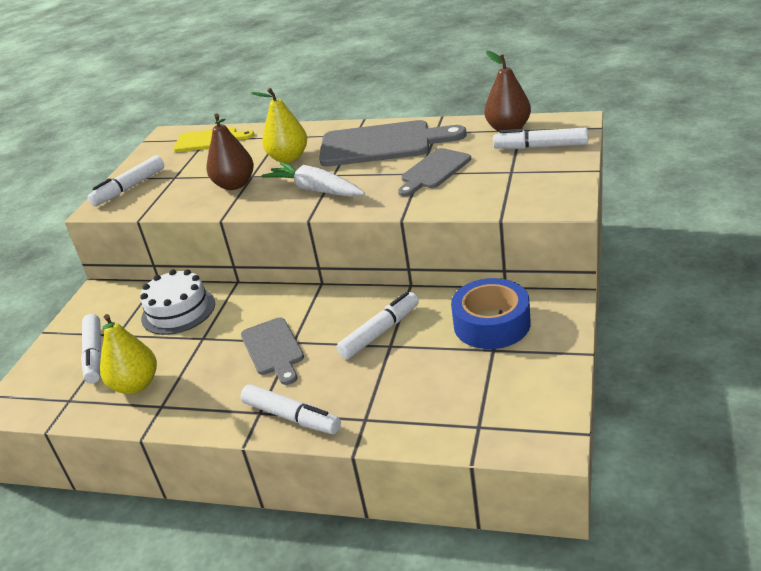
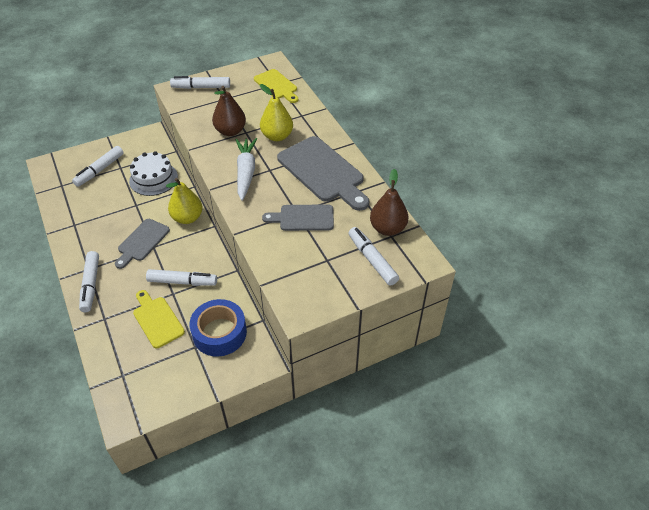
camera: 45 degrees right, 15 degrees up
(136, 385) = (84, 203): yellow pear -> yellow pear (187, 218)
(418, 370) = (157, 320): none -> yellow cutting board

